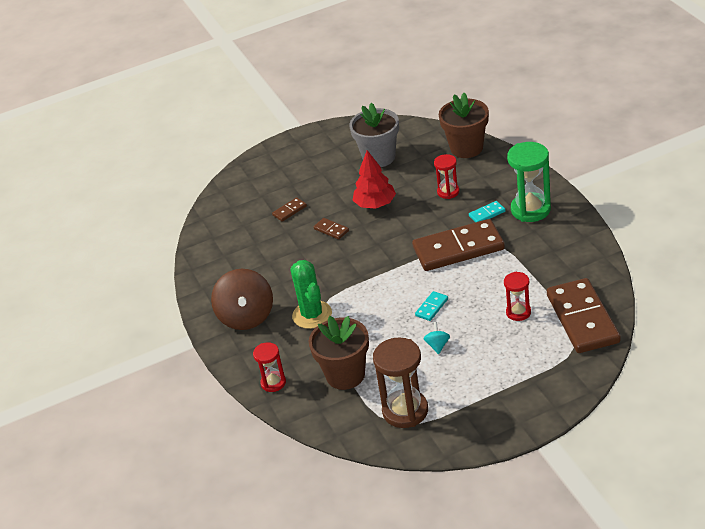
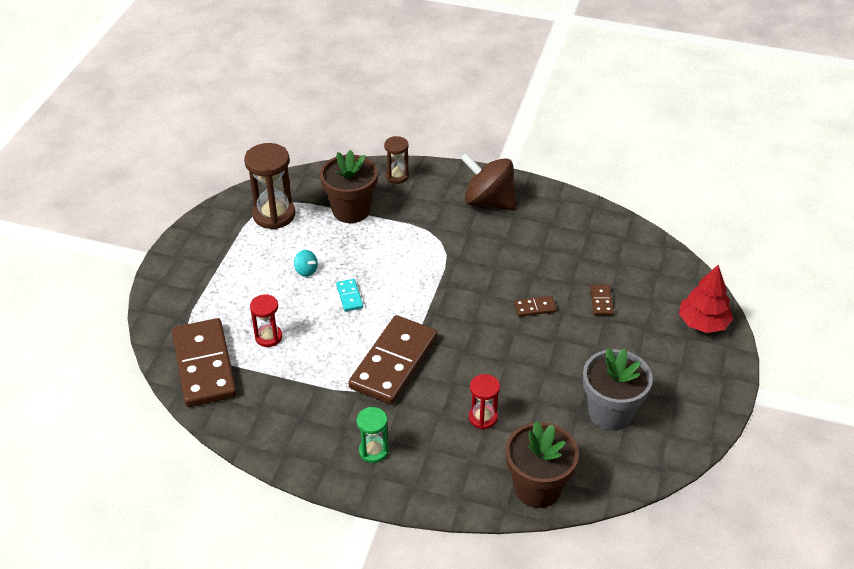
camera: 125 degrees right, 5 degrees up
(273, 383) = (397, 176): red hourglass -> brown hourglass
(312, 315) = (440, 233): green cactus -> none
(375, 204) = (534, 358): red tree -> red tree (703, 323)
(487, 214) = (412, 417): turquoise domino -> none
(530, 210) = (373, 451): green hourglass -> green hourglass, size x0.58
(582, 319) = (204, 365): brown domino -> brown domino turned 45 degrees clockwise

